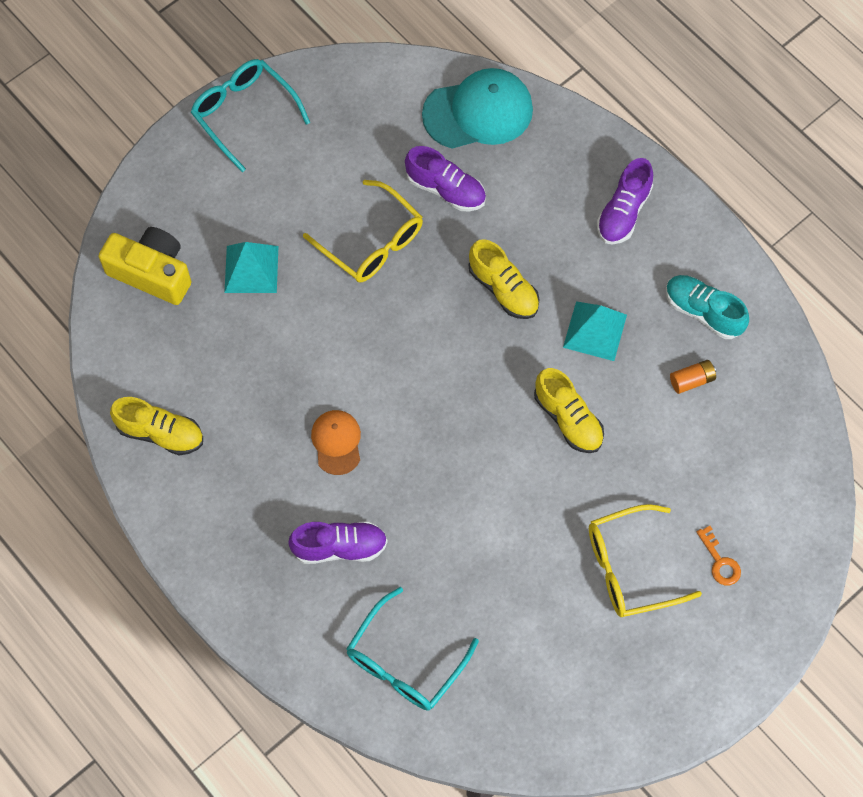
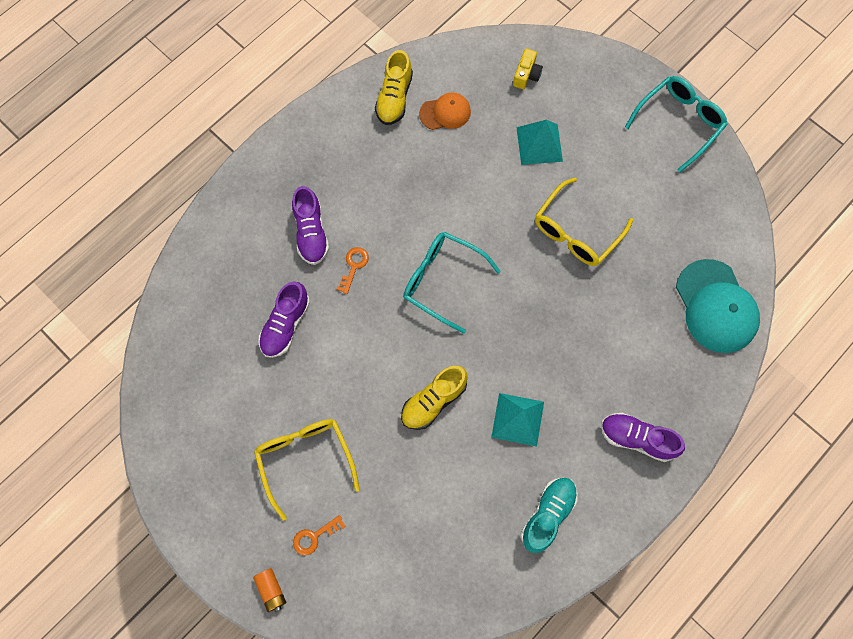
camera: 85 degrees right, 5 degrees up
(152, 273) = (526, 75): yellow camera -> yellow camera, size x0.53
(337, 442) = (397, 222): orange cap -> orange cap (445, 113)
(391, 498) = (353, 266): none -> orange key
(405, 662) = (221, 288): turquoise glasses -> turquoise glasses (442, 281)
(446, 189) = (635, 285): purple shoe -> purple shoe (285, 325)
(503, 289) = (547, 340): yellow shoe -> none
(692, 380) = (480, 506): orange battery -> orange battery (271, 590)

